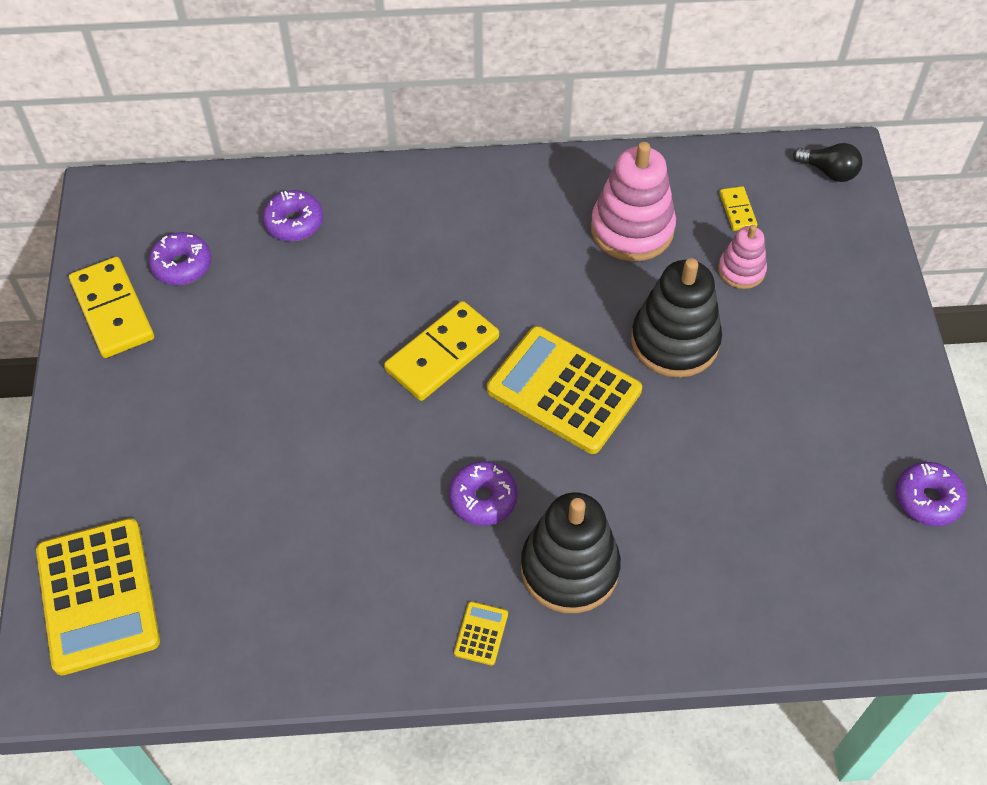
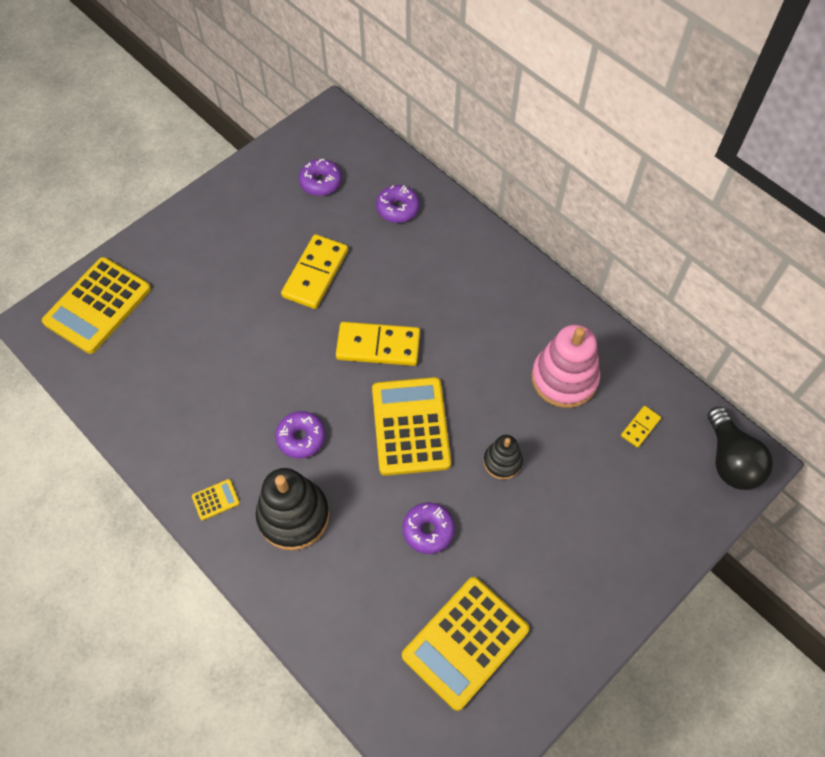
camera: 50 degrees right, 5 degrees up
(112, 310) = (264, 176): yellow domino -> yellow domino (315, 273)
(675, 341) = (502, 461): black stacking toy -> black stacking toy, size x0.55
(741, 270) = (594, 462): pink stacking toy -> none
(829, 172) = (730, 460): black light bulb -> black light bulb, size x1.60
(839, 507) = (465, 642): none -> yellow calculator
(927, 499) = (519, 695): purple donut -> purple donut (428, 530)

